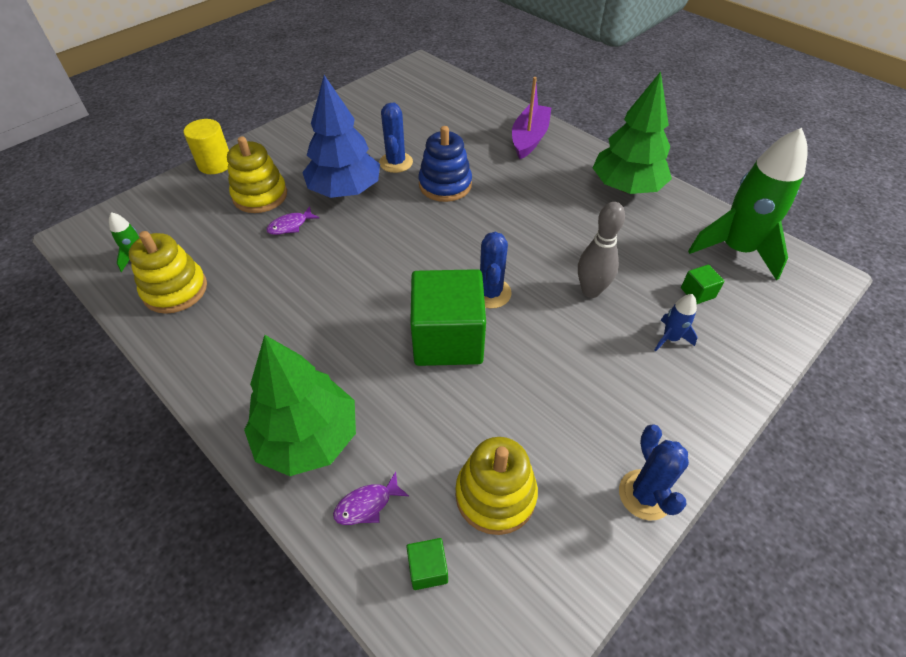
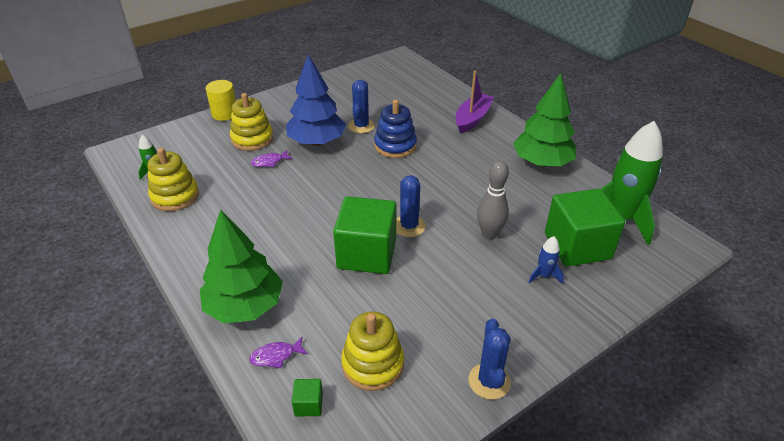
camera: 10 degrees right, 10 degrees down
(697, 293) = (577, 246): green cube -> green cube, size x2.48

